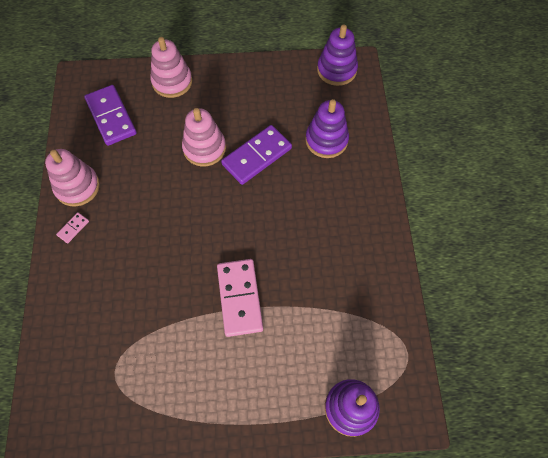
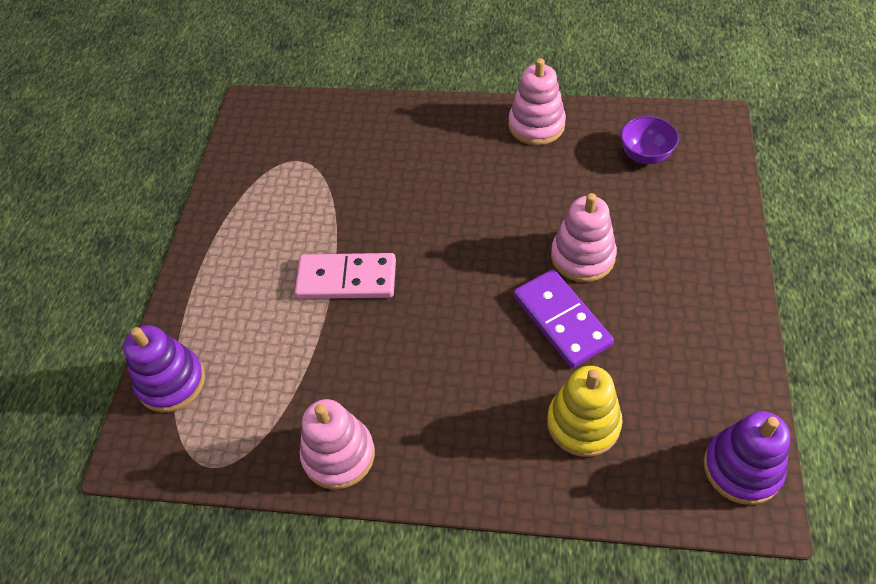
camera: 105 degrees right, 10 degrees down
(73, 228) = (479, 123): pink domino -> none
(111, 117) = (645, 155): purple domino -> purple bowl
(172, 82) = (710, 224): pink stacking toy -> pink stacking toy (338, 455)
(326, 140) = (583, 423): purple stacking toy -> yellow stacking toy

